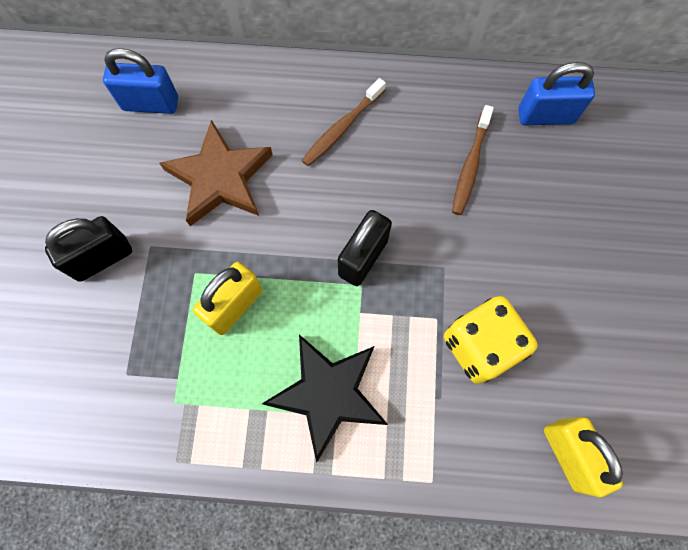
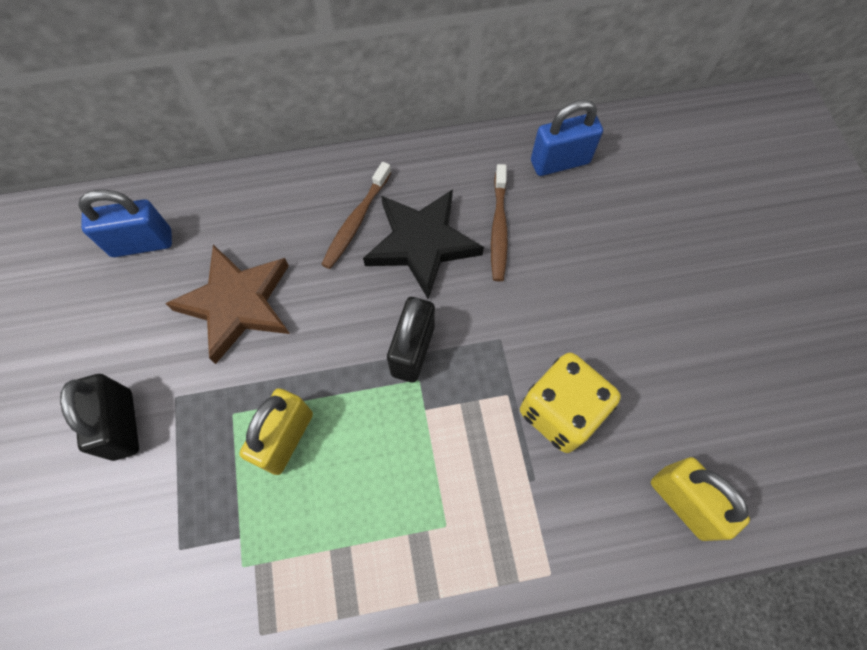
camera: 15 degrees left, 5 degrees down
(102, 258) = (123, 424): black padlock -> black padlock turned 60 degrees counterclockwise
(328, 394) = (413, 509): black star -> black star (422, 244)

